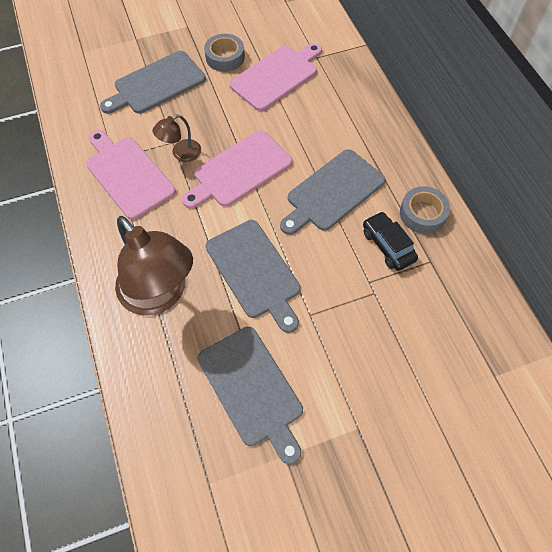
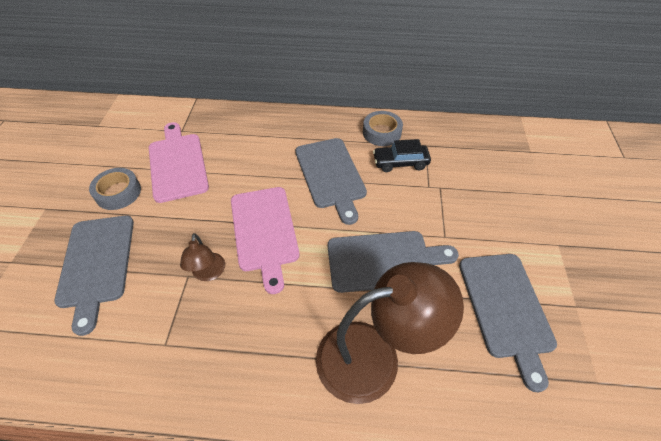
camera: 65 degrees left, 10 degrees down
(128, 175) = (199, 336): pink cutting board -> none
(252, 389) = (506, 308): grey cutting board -> grey cutting board turned 90 degrees clockwise

